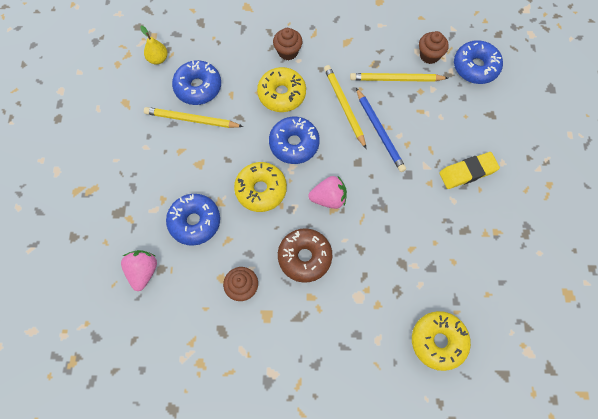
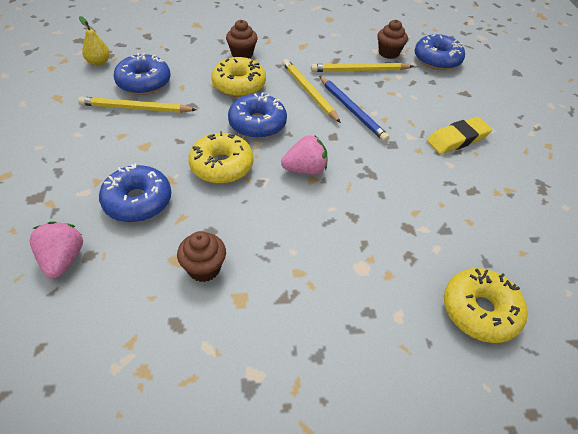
camera: 10 degrees left, 20 degrees down
(304, 257) = (284, 229): brown donut -> none

